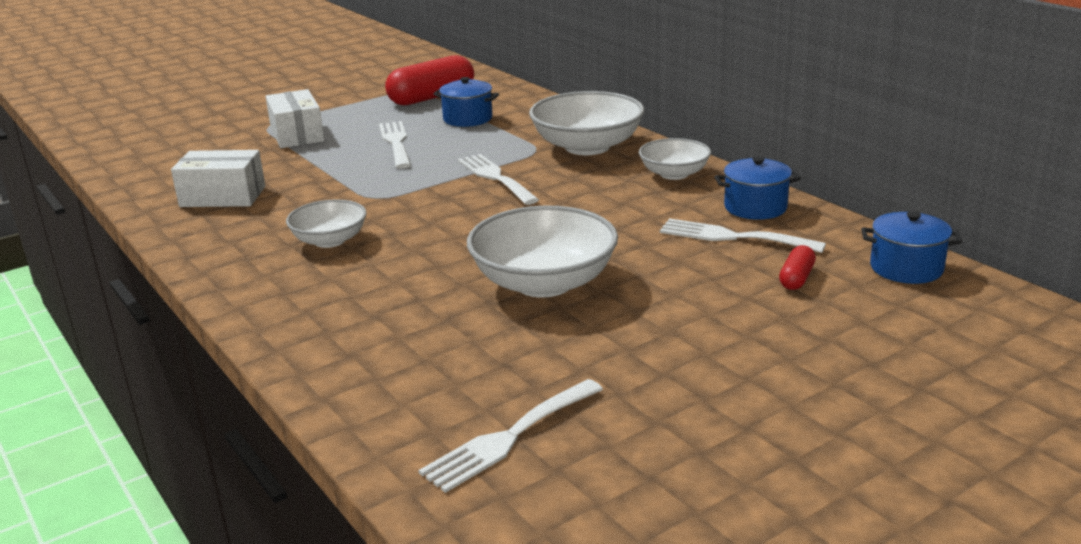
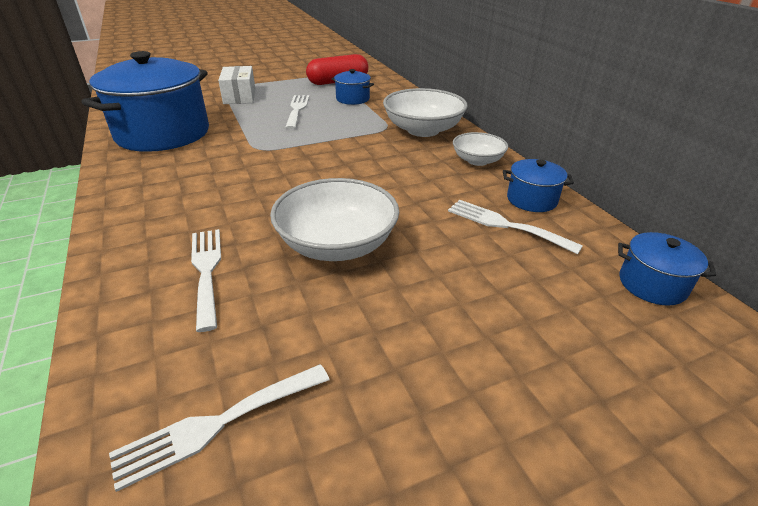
camera: 10 degrees right, 10 degrees up
(223, 196) = (163, 134): white box -> blue pot
(329, 240) = (206, 179): white bowl -> none
(495, 177) = (348, 145): white fork -> white fork (206, 270)
(796, 278) = (549, 278): red capsule -> none

